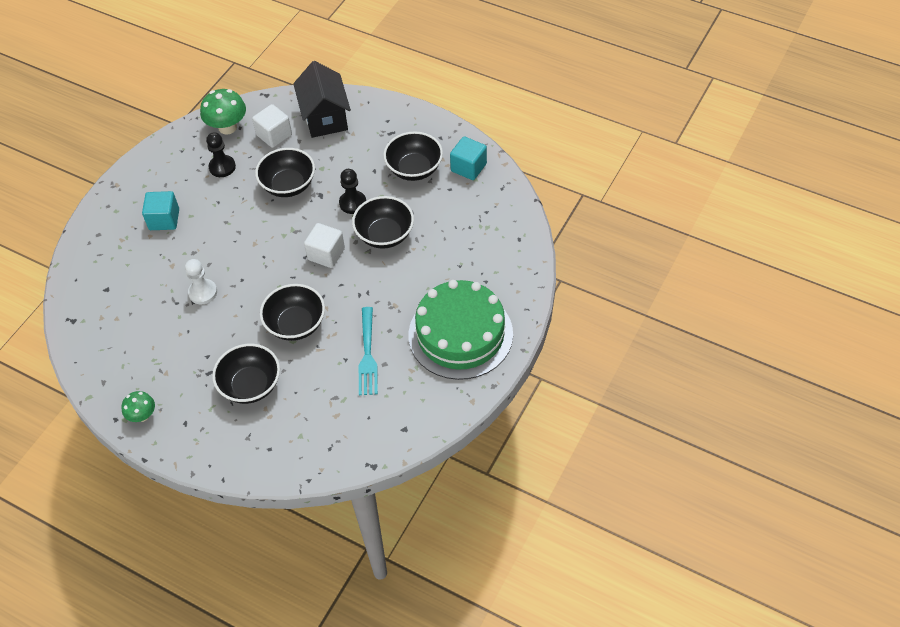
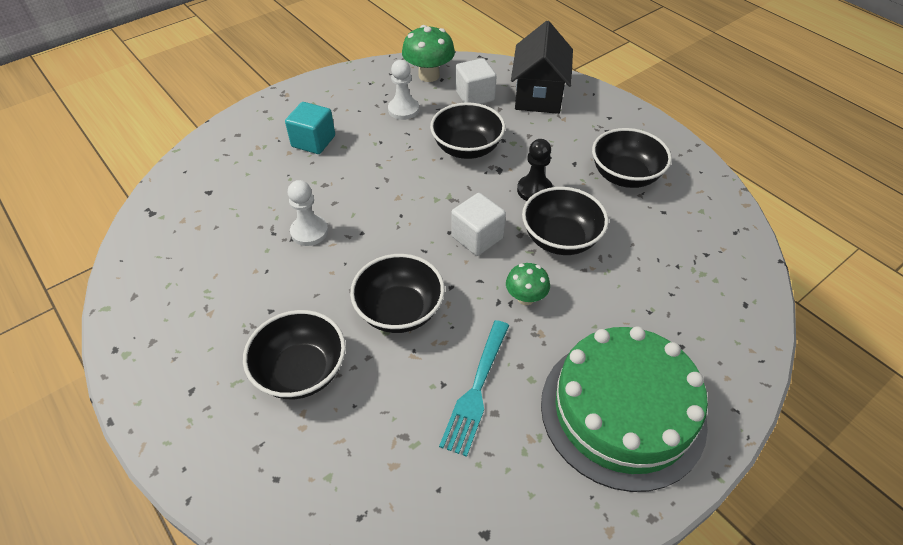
camera: 20 degrees right, 5 degrees down
(142, 415) = (148, 358): green mushroom -> green mushroom (525, 298)
(222, 167) = (403, 110): black pawn -> white pawn
(468, 167) = (696, 195): turquoise cube -> none

